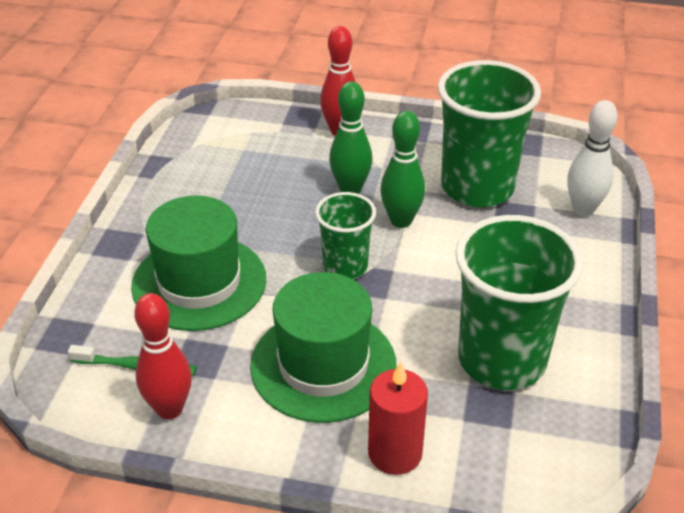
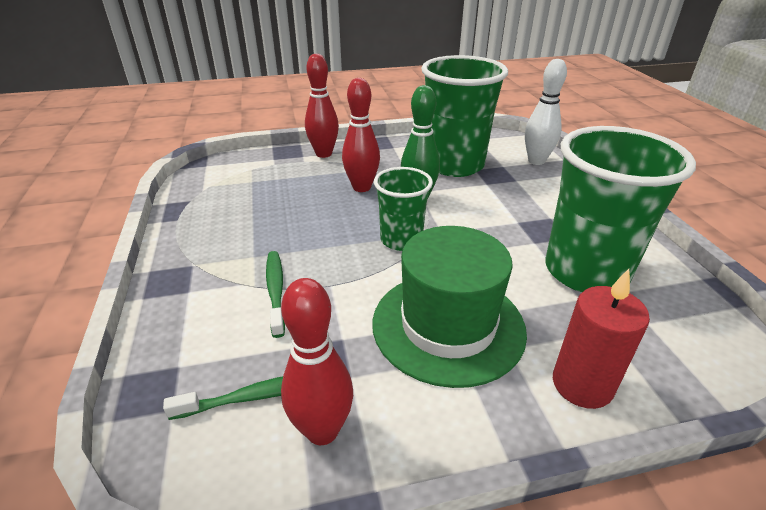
camera: 25 degrees left, 5 degrees down
(199, 282) = (276, 291): green hat -> green toothbrush
(350, 190) = (361, 187): green bowling pin -> red bowling pin

